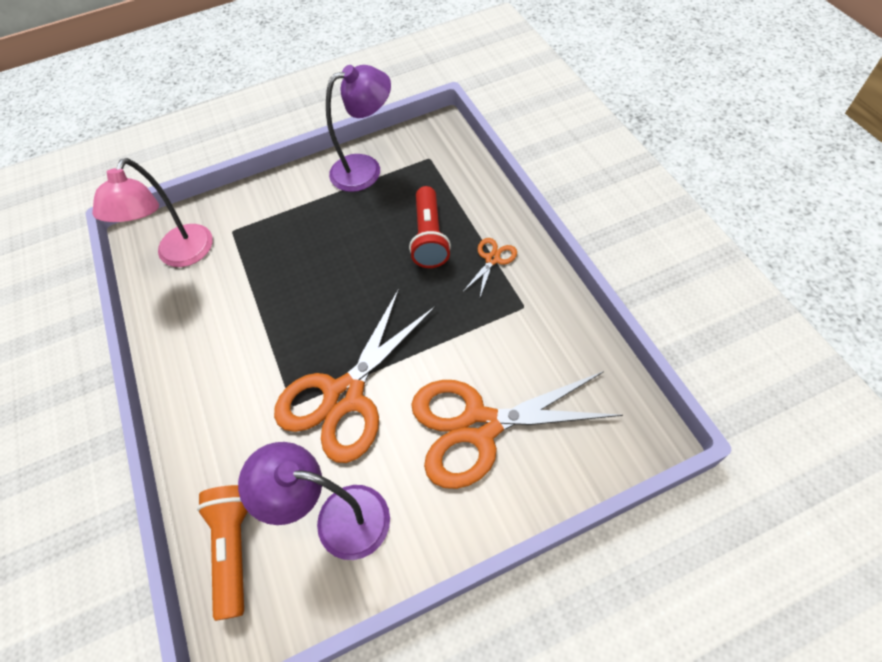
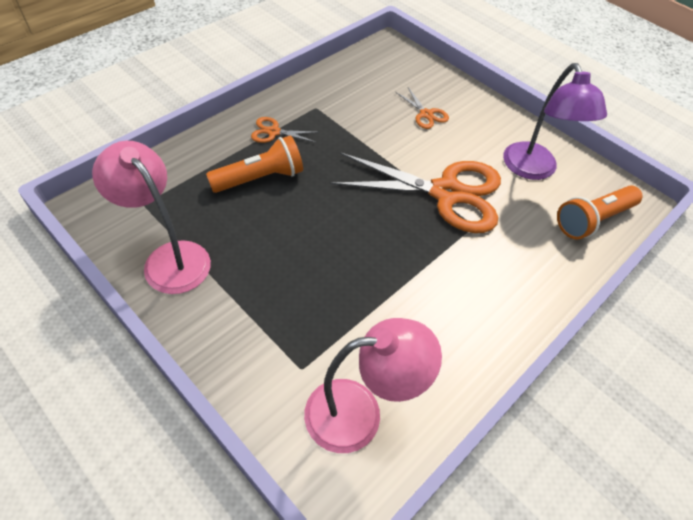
camera: 120 degrees left, 5 degrees down
(366, 169) = (169, 258): purple lamp -> pink lamp
(429, 237) = (260, 178): red flashlight -> orange flashlight
(479, 426) = (426, 114): orange scissors -> orange scissors, size x0.42

